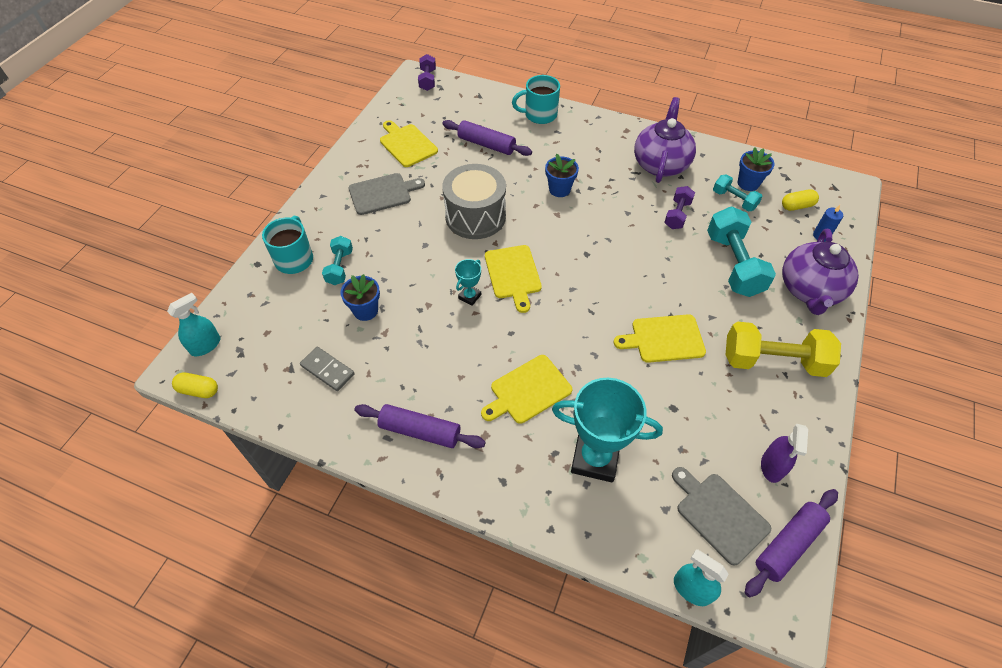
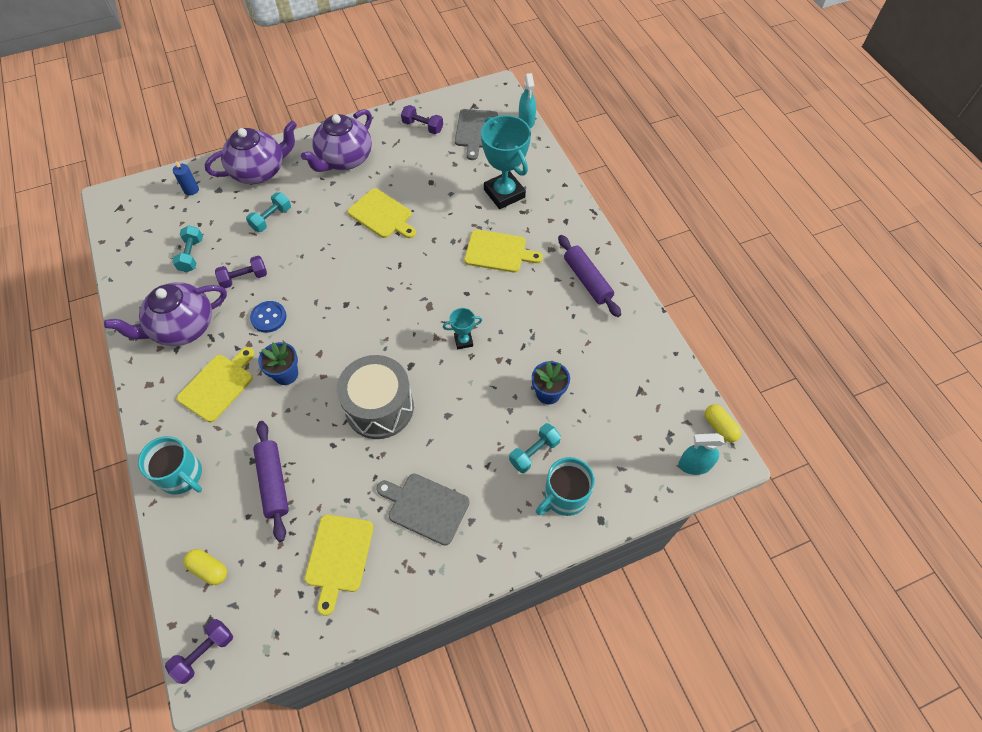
camera: 135 degrees left, 5 degrees up
(327, 370) = (614, 367): grey domino -> none
(513, 274) = (414, 332): yellow cutting board -> yellow cutting board (218, 385)
(621, 207) = (268, 317): none -> blue button
(733, 264) = (271, 219): turquoise dumbbell -> turquoise dumbbell, size x0.55
(748, 183) = (160, 258): blue flower pot -> none
(772, 466) = (423, 127): purple spray bottle -> purple dumbbell
(773, 361) = (344, 159): yellow dumbbell -> purple teapot
(788, 544) = (462, 102): purple rolling pin -> none
(797, 206) = (165, 217): yellow capsule -> yellow capsule (209, 569)

